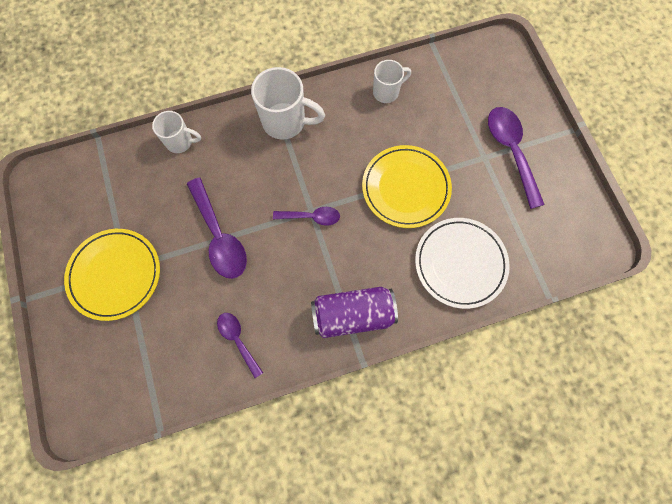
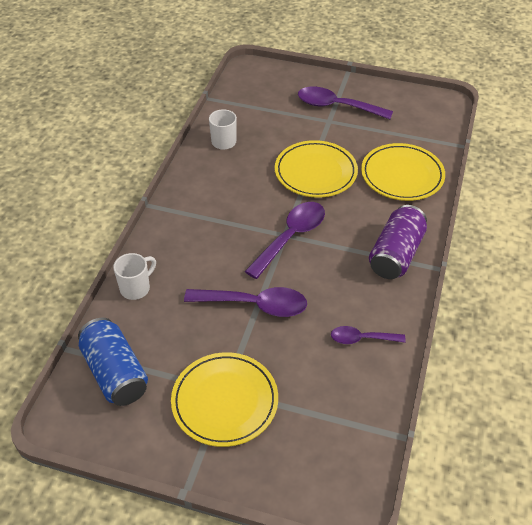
camera: 55 degrees left, 25 degrees down
(96, 184) = (115, 373): none -> blue can
(286, 122) = (189, 210): white mug -> none
(311, 217) = (291, 237): purple spoon -> purple spoon, size x1.71
(460, 263) = (402, 175): white plate -> yellow plate

